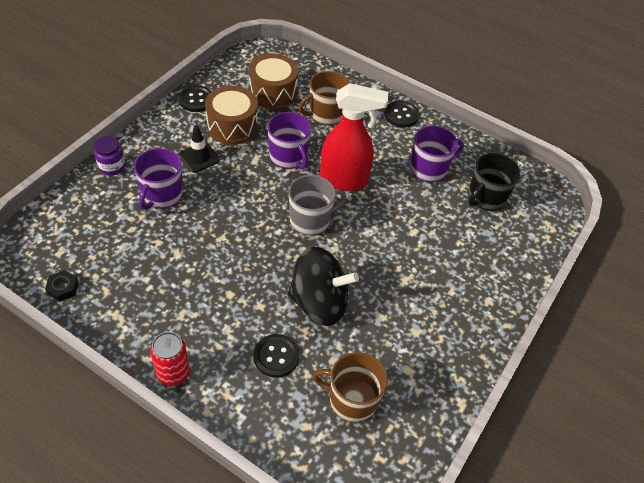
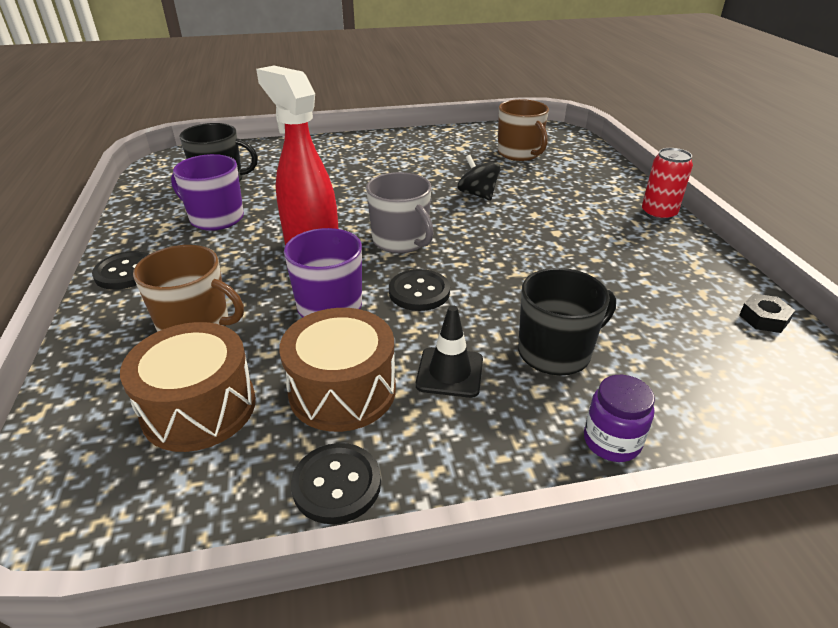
camera: 130 degrees left, 15 degrees down
(162, 195) = (555, 352): purple mug -> black mug
(276, 356) = (554, 187): black button -> black button (419, 292)
(311, 220) = (401, 241): grey mug -> grey mug turned 150 degrees counterclockwise
(319, 303) = (477, 194): black spinning top -> black spinning top, size x0.54

